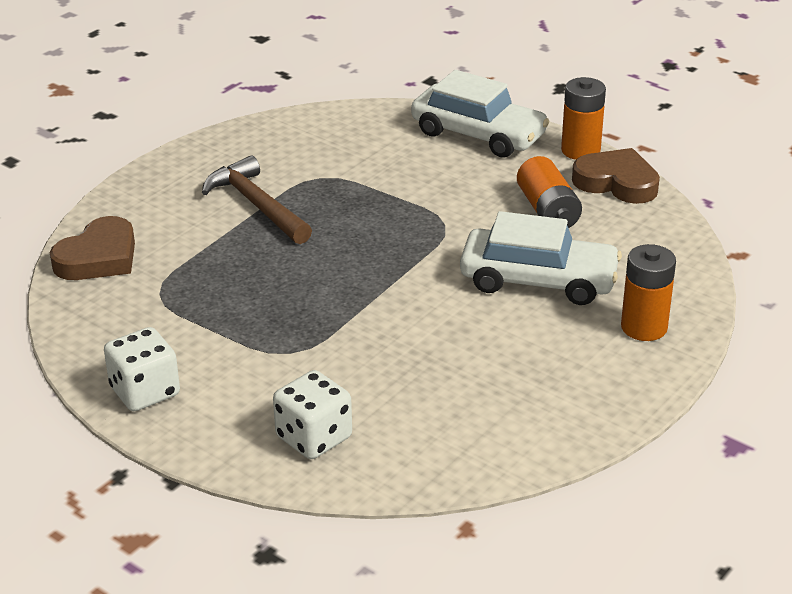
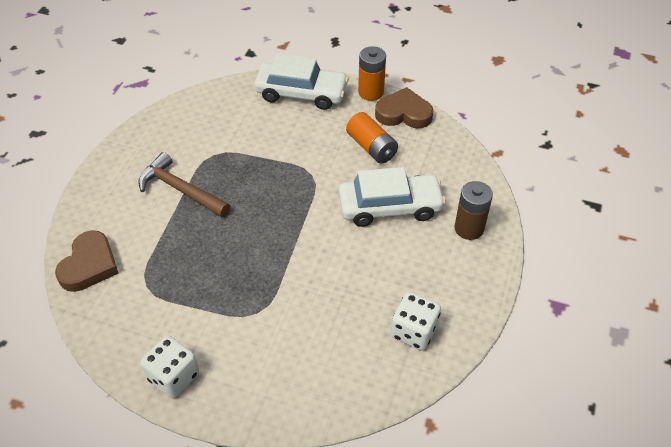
camera: 20 degrees left, 15 degrees up
(314, 438) = (304, 381): white dice -> white dice (414, 331)
(644, 327) = (469, 228): orange battery -> brown battery

